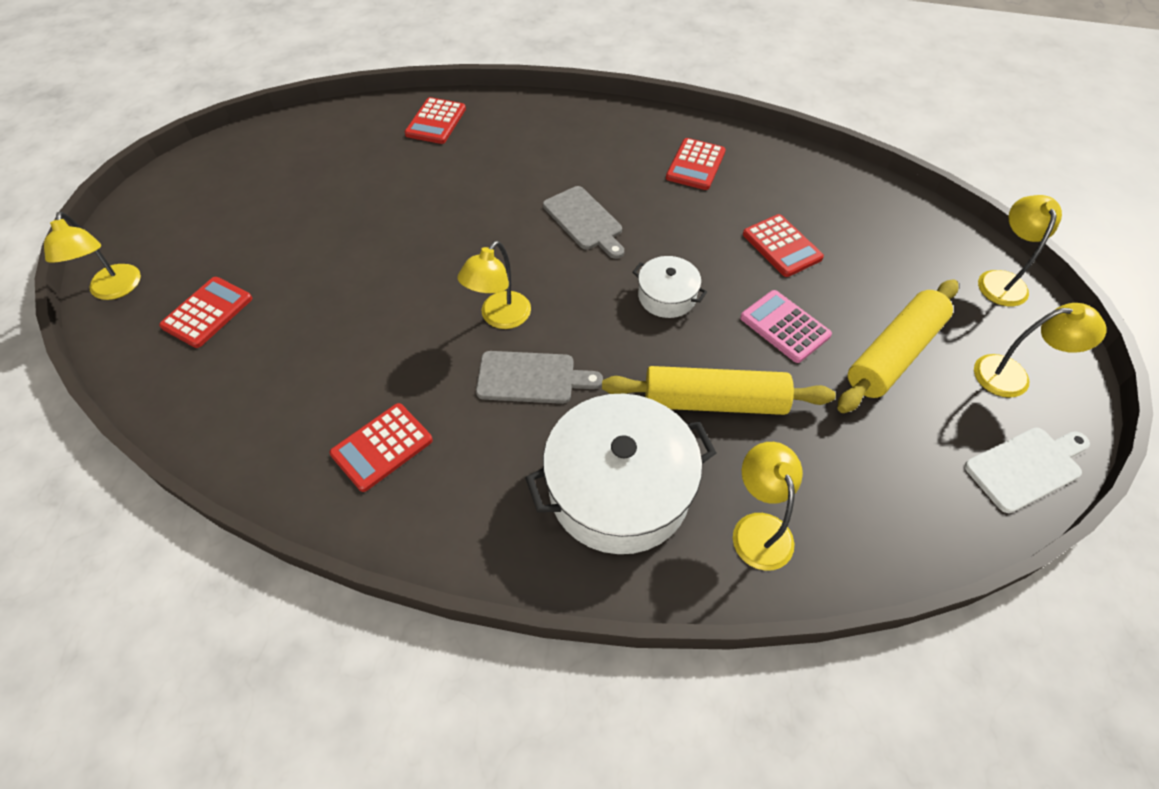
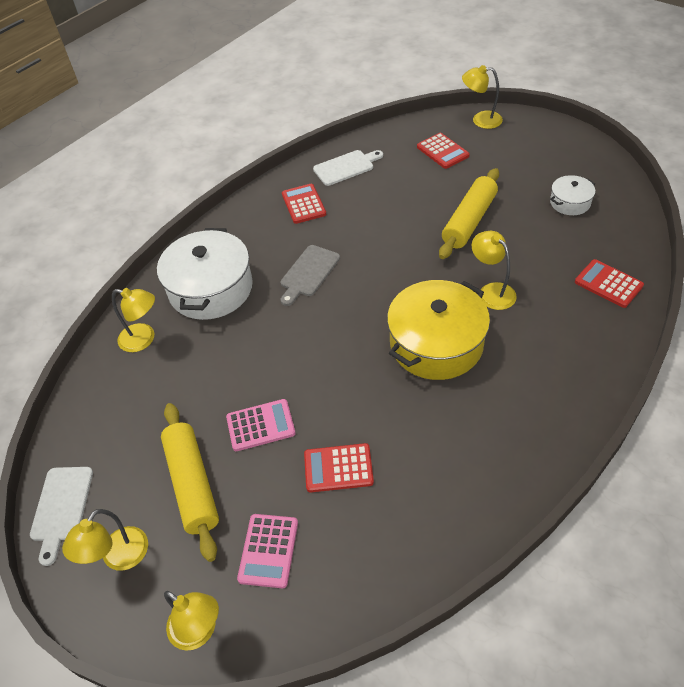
camera: 120 degrees right, 5 degrees down
(268, 424) = (346, 167): none -> white cutting board
(500, 318) = (365, 270): yellow lamp -> yellow lamp (491, 291)
(584, 221) = (436, 344): grey cutting board -> yellow pot
(667, 296) = (331, 365): white pot -> white pot (570, 202)
(695, 165) = (473, 451): red calculator -> none
(714, 401) = (232, 355): yellow rolling pin -> yellow rolling pin (469, 221)
(897, 264) = (268, 550): none -> pink calculator

